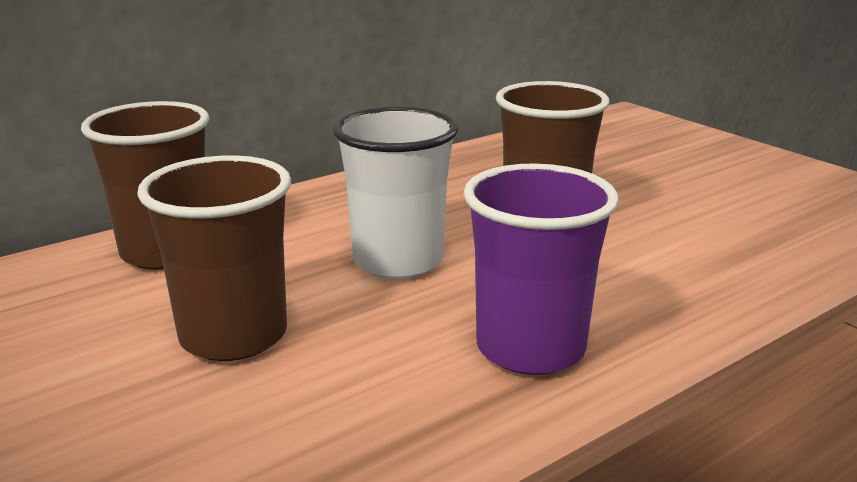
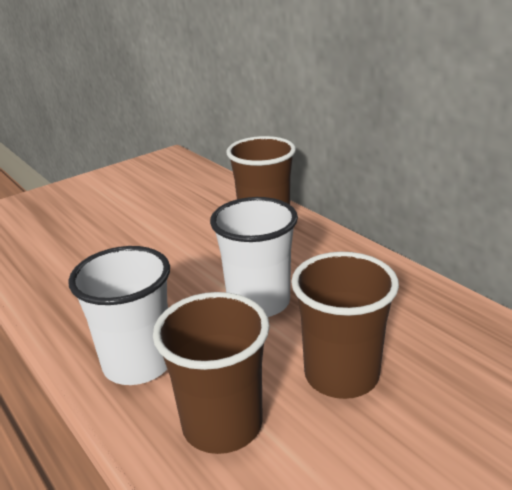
camera: 90 degrees right, 5 degrees up
(233, 336) = (171, 258): brown cup -> brown cup (222, 424)
(530, 348) = (138, 363): purple cup -> white cup

